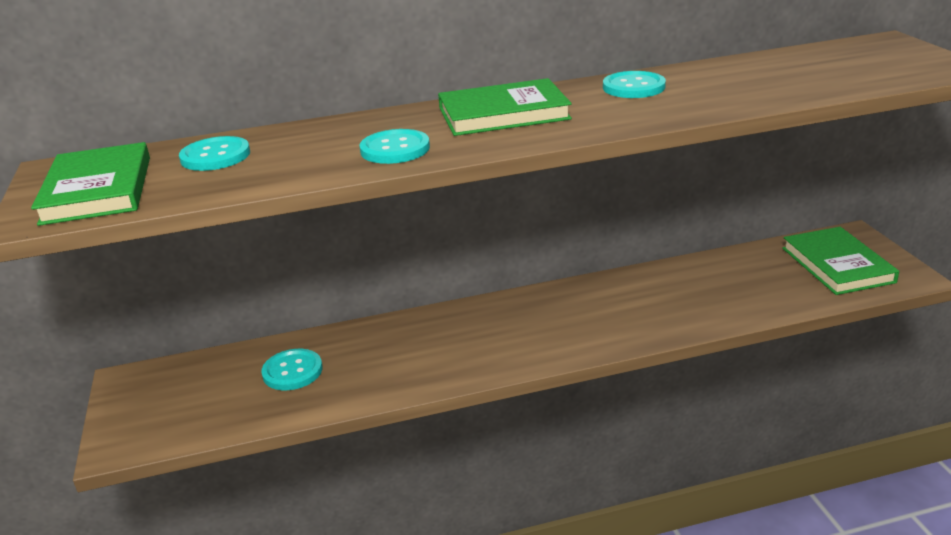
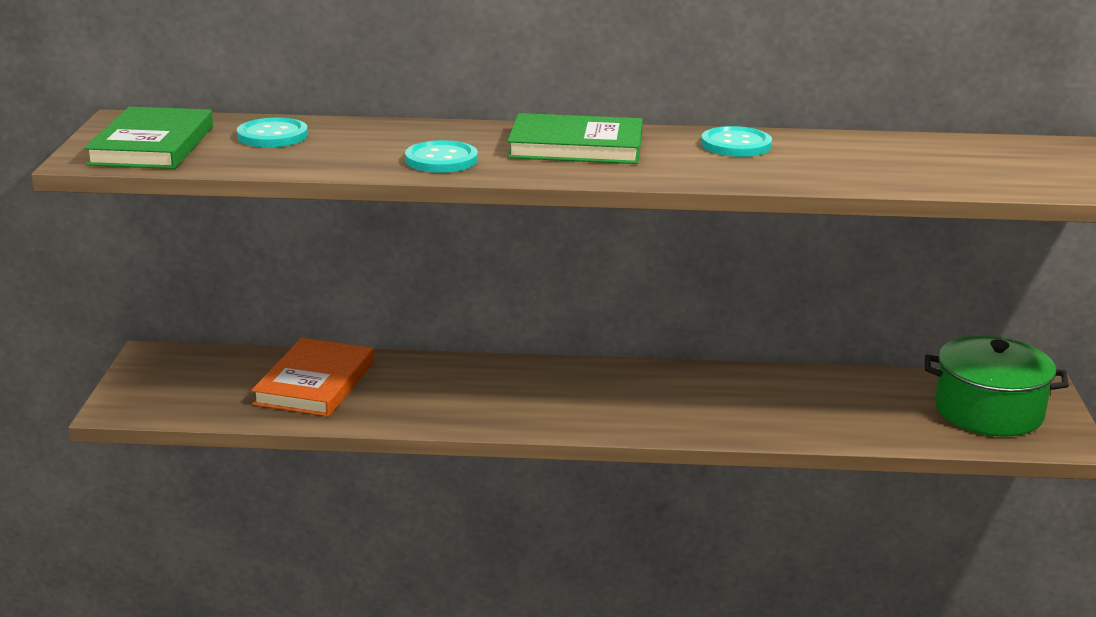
camera: 15 degrees right, 5 degrees down
(292, 371) = (315, 383): turquoise button -> orange book
(837, 265) = (988, 411): green book -> green pot

